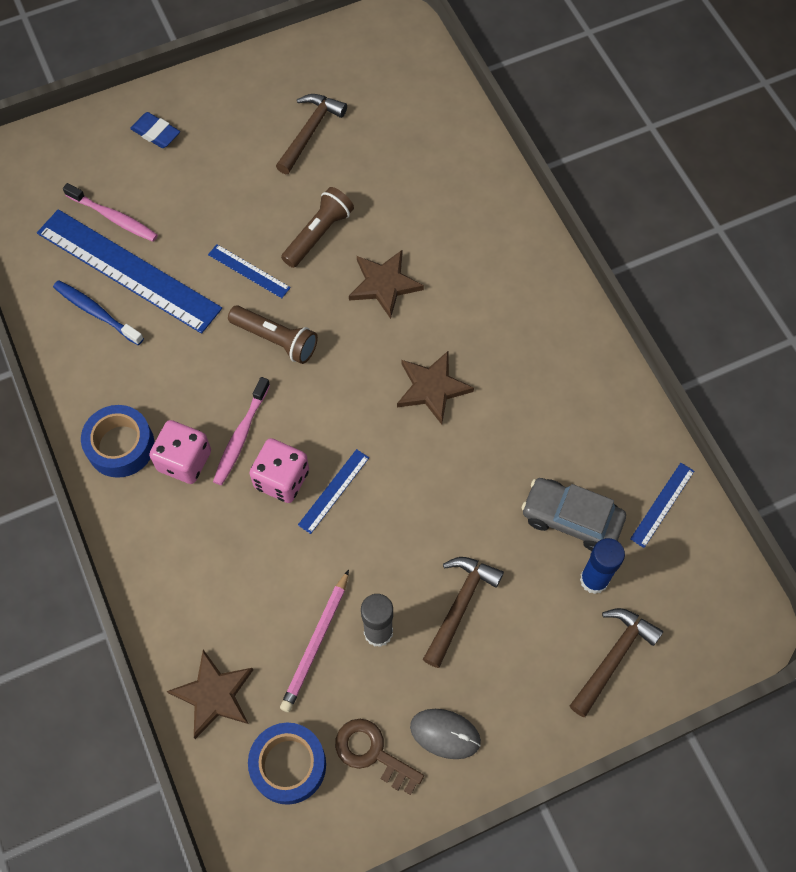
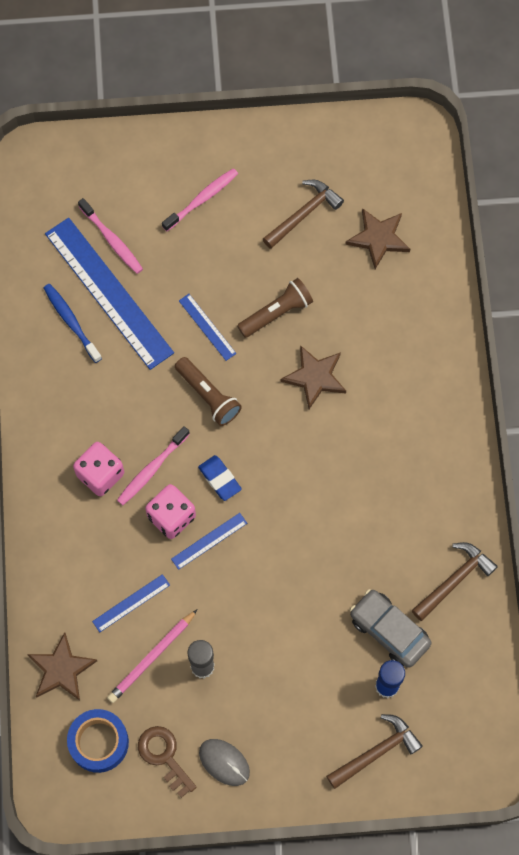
camera: 20 degrees right, 5 degrees up
(121, 446) = (54, 444): blue tape -> none
(156, 133) = (172, 172): blue eraser -> blue eraser (220, 479)
(197, 149) = (202, 199): none -> pink toothbrush
(432, 388) = (320, 482): brown star -> brown star (378, 238)
(459, 606) = (273, 668): brown hammer -> brown hammer (454, 580)
(662, 505) = (468, 645): blue ruler -> blue ruler (131, 603)

